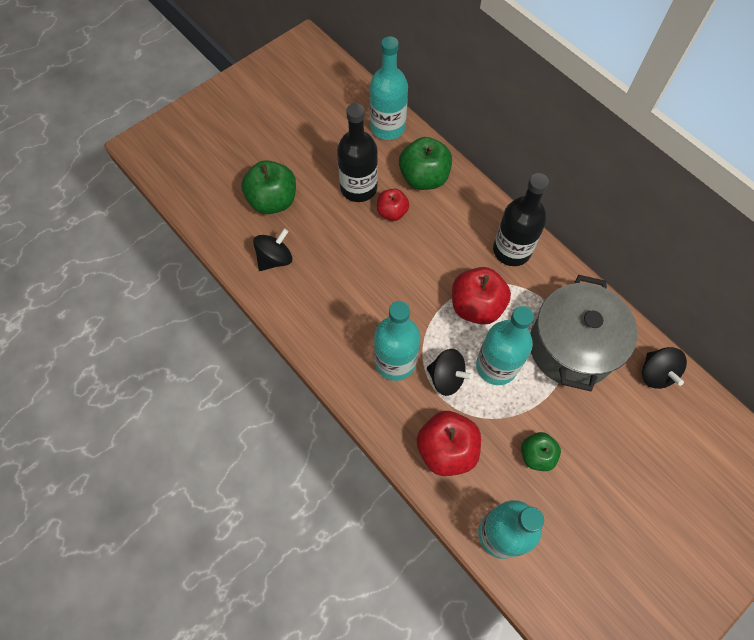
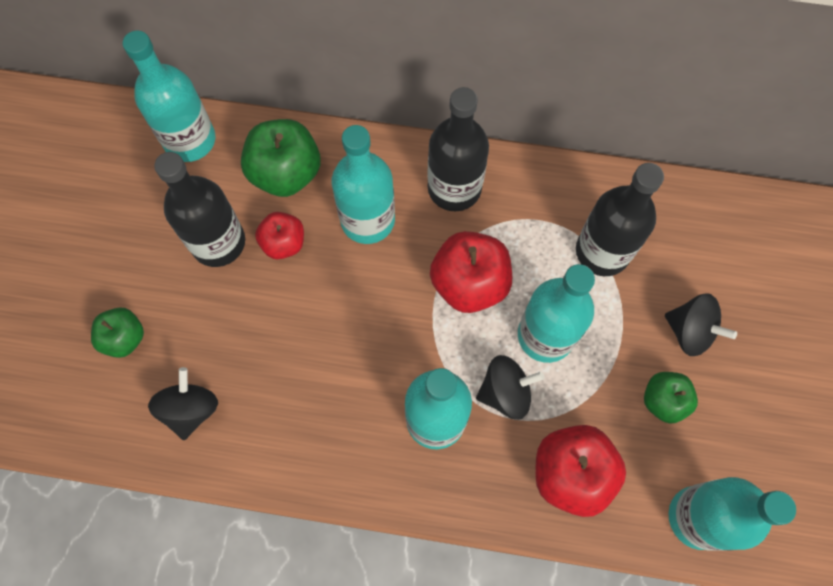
camera: 40 degrees left, 5 degrees up
(273, 201) = (124, 338): green apple -> green apple, size x0.61
(447, 232) = (367, 220): none -> turquoise bottle
(571, 347) = (602, 251): grey pot -> black bottle
(656, 373) = (704, 215): black spinning top -> black spinning top (690, 331)

